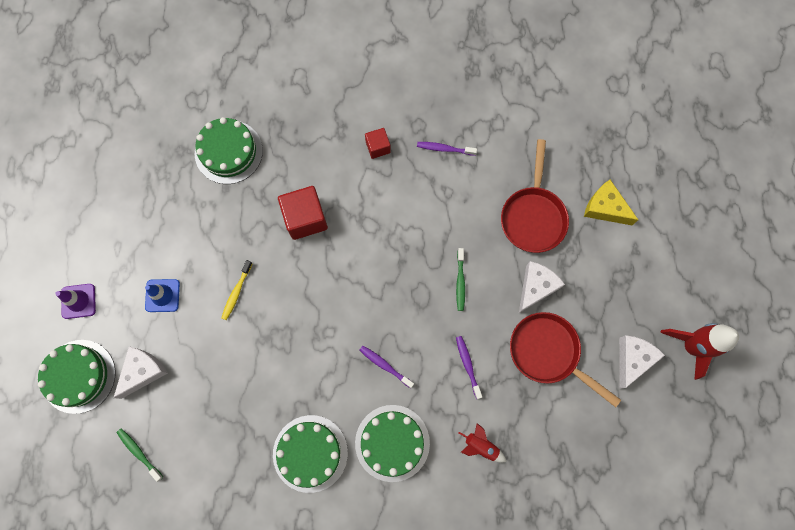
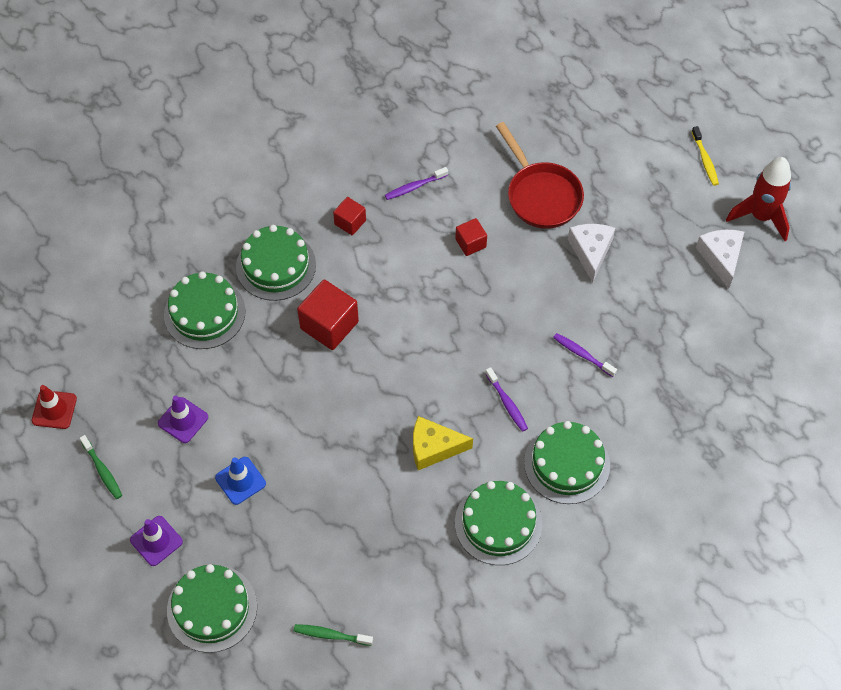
camera: 35 degrees left, 15 degrees down
(82, 158) = (54, 409): none -> red traffic cone
(143, 371) = (276, 560): white cheese -> none
(157, 224) = (183, 420): none -> purple traffic cone
(236, 292) = (313, 431): yellow toothbrush -> yellow toothbrush (705, 160)
(302, 147) = (276, 266): none -> green cake
(385, 365) = (507, 403): purple toothbrush -> purple toothbrush turned 120 degrees counterclockwise
(452, 221) = (470, 243): none -> red cube
(460, 282) = (519, 290): green toothbrush -> green toothbrush (102, 471)
(480, 446) = (648, 414): red rocket -> none
(548, 353) = (645, 299): red pan -> none
(605, 208) = (599, 150): yellow cheese -> yellow cheese (434, 448)

